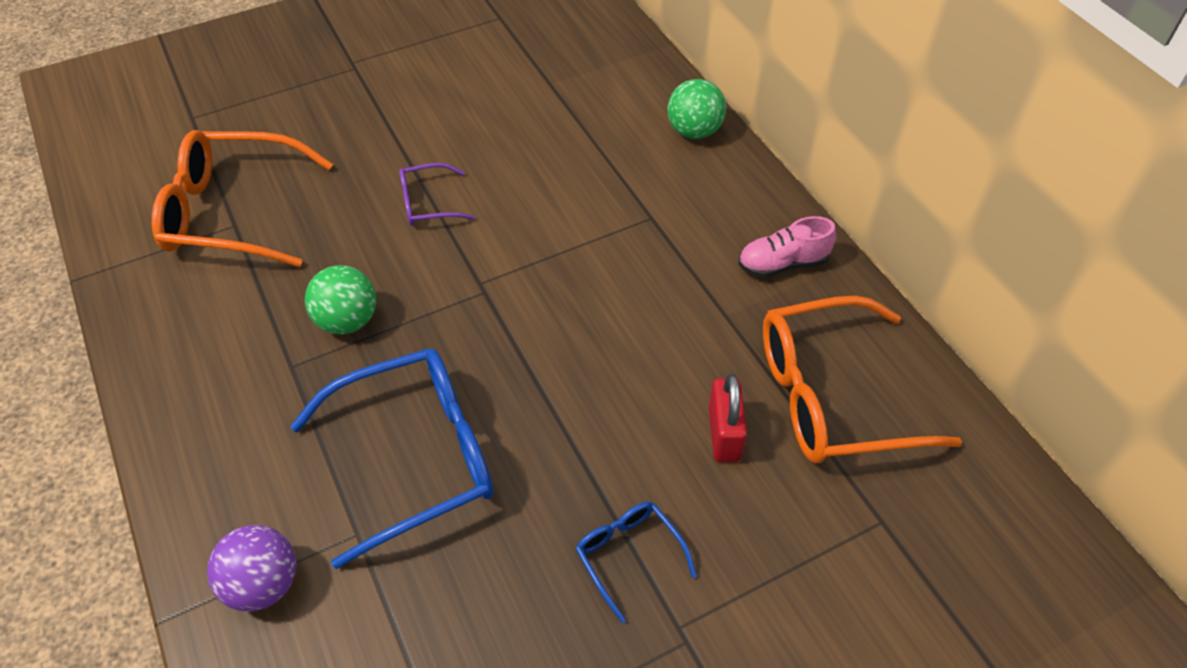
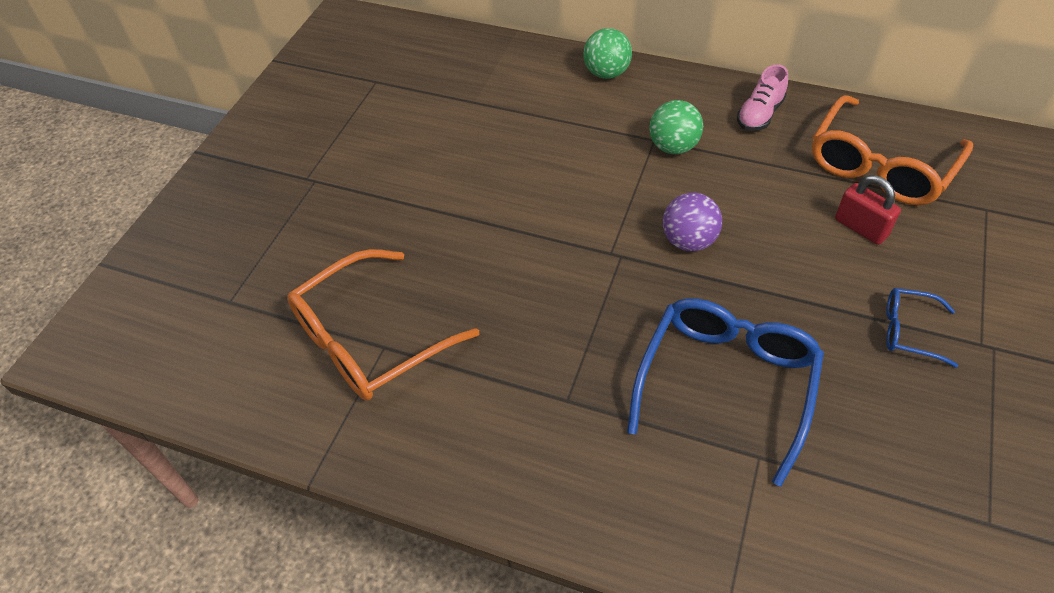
camera: 40 degrees left, 0 degrees up
(263, 584) = (751, 538): purple ball -> purple ball (688, 241)
(347, 321) = (562, 342): green ball -> green ball (673, 147)
(427, 203) = (504, 231): purple glasses -> none

